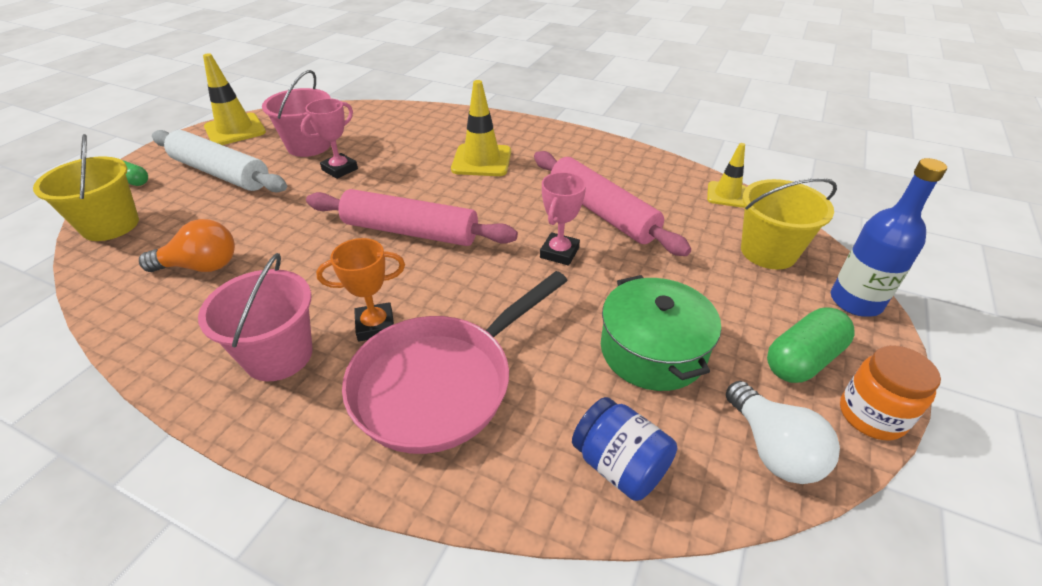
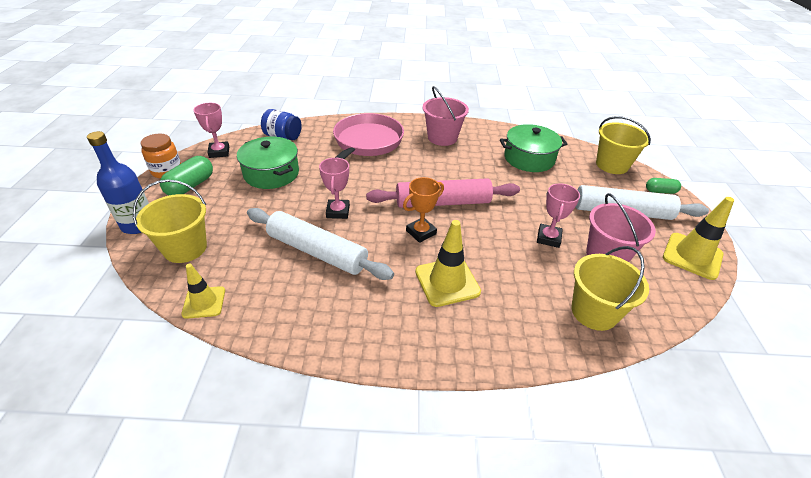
camera: 155 degrees right, 0 degrees up
(201, 266) = (529, 158): orange light bulb -> green pot
(375, 326) = (413, 155): orange trophy -> orange trophy (421, 232)
(382, 121) = (594, 312): none -> yellow bucket
(602, 212) = (317, 251): pink rolling pin -> white rolling pin
(772, 449) = (219, 152): white light bulb -> pink trophy

